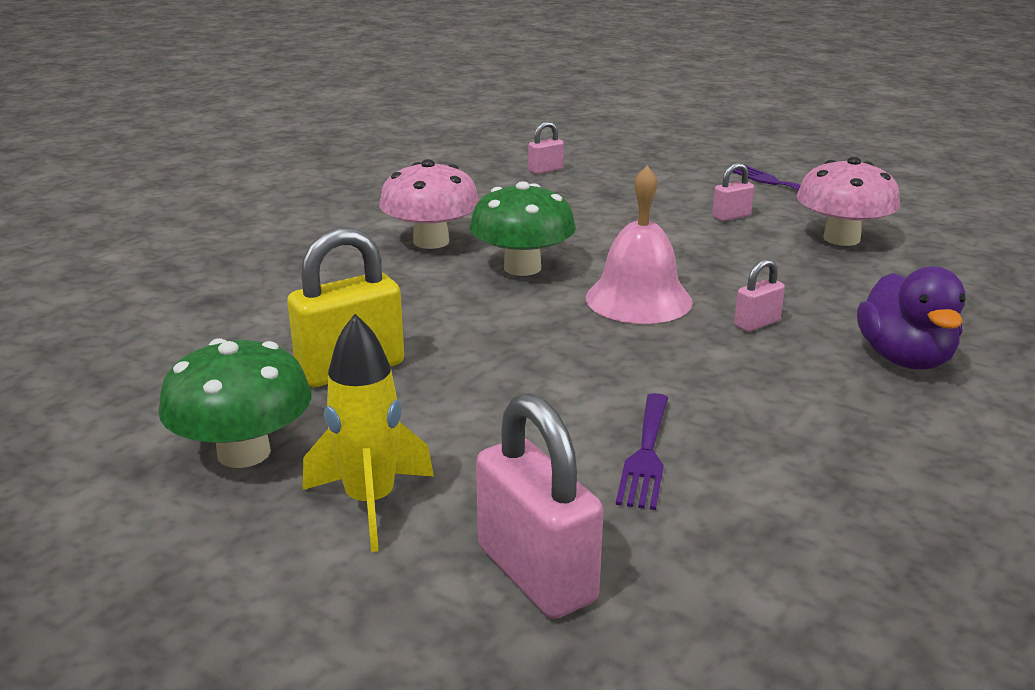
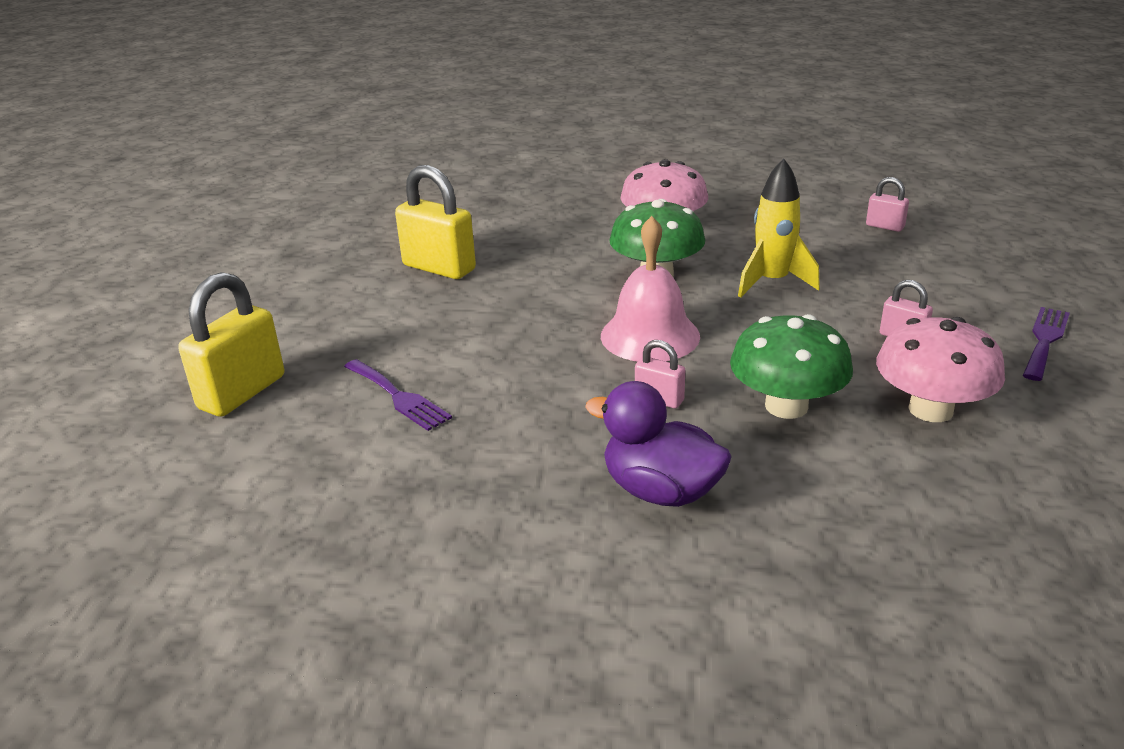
camera: 65 degrees right, 5 degrees up
(244, 452) = (321, 272): green mushroom -> green mushroom (786, 406)
(370, 503) = (290, 323): yellow rocket -> yellow rocket (772, 282)
(536, 574) = (242, 392): pink padlock -> yellow padlock
(646, 455) = (398, 397): purple fork -> purple fork turned 120 degrees counterclockwise
(904, 359) = (661, 491): purple duck -> purple duck turned 60 degrees clockwise

